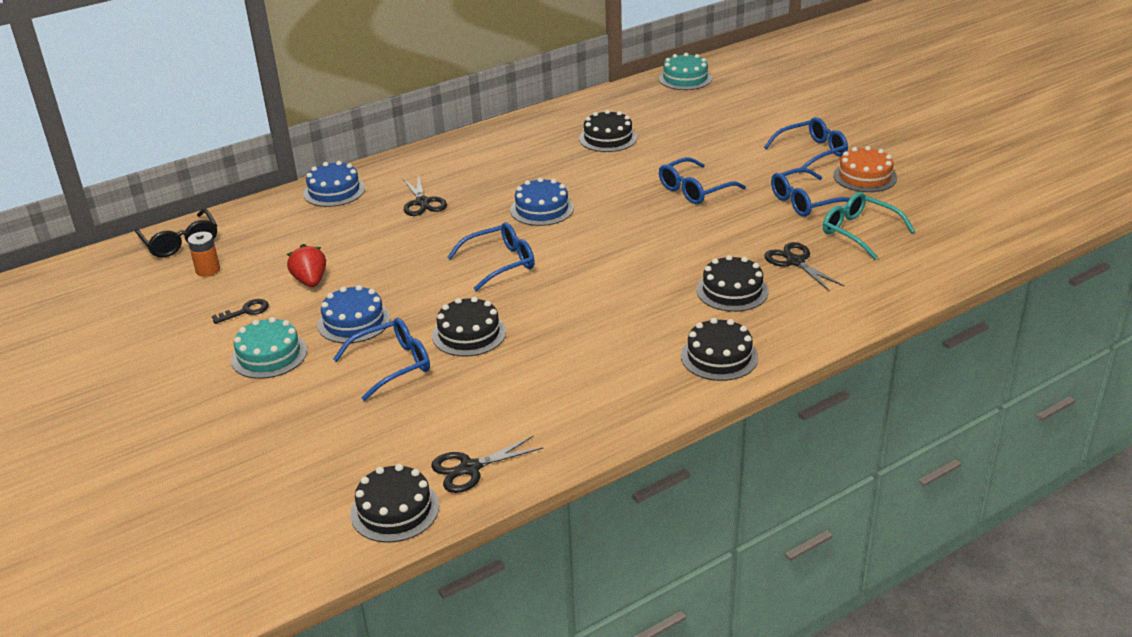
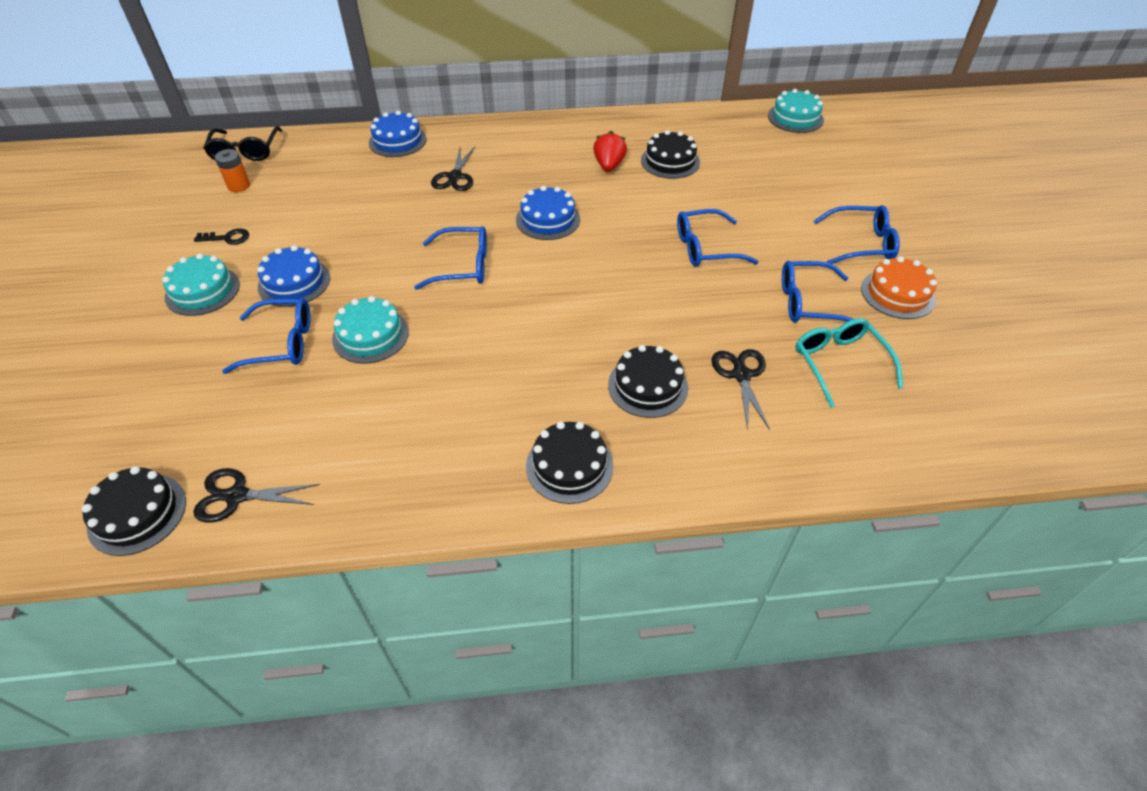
camera: 25 degrees right, 15 degrees up
(310, 281) = (300, 226): red strawberry -> red strawberry (609, 165)
(469, 334) = (370, 335): black cake -> turquoise cake

